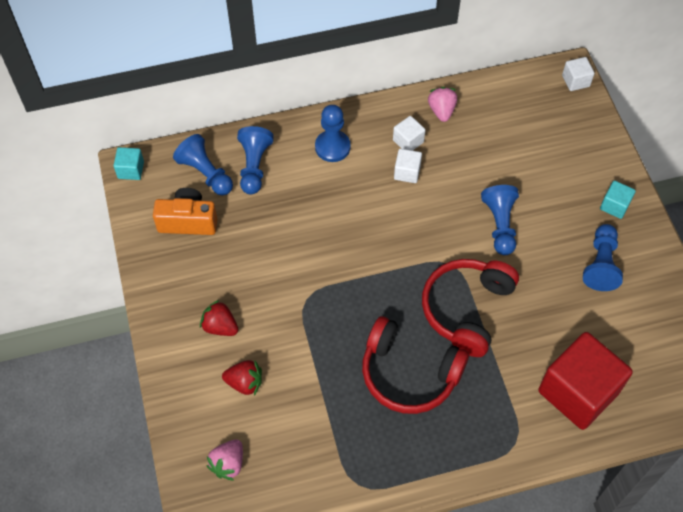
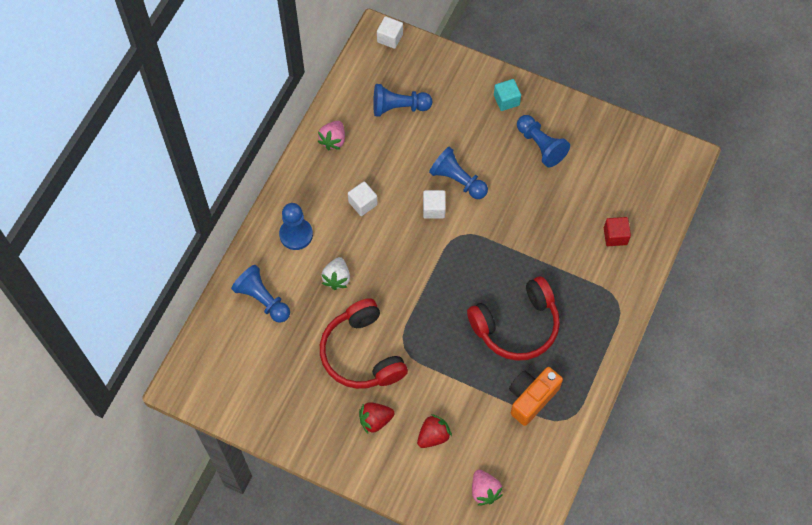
camera: 50 degrees left, 5 degrees up
(131, 170) = (184, 387): turquoise cube -> none
(188, 221) = (268, 379): orange camera -> orange camera (531, 398)
(206, 173) = (237, 337): blue pawn -> blue pawn (399, 107)
(322, 203) = (337, 278): none -> white strawberry
(408, 141) = (338, 182): white cube -> white cube (434, 209)
(441, 111) = (333, 140): pink strawberry -> pink strawberry turned 105 degrees counterclockwise
(466, 309) = (501, 253): red headphones -> red headphones (362, 353)
(578, 392) = (615, 236): red cube -> red cube, size x0.44

